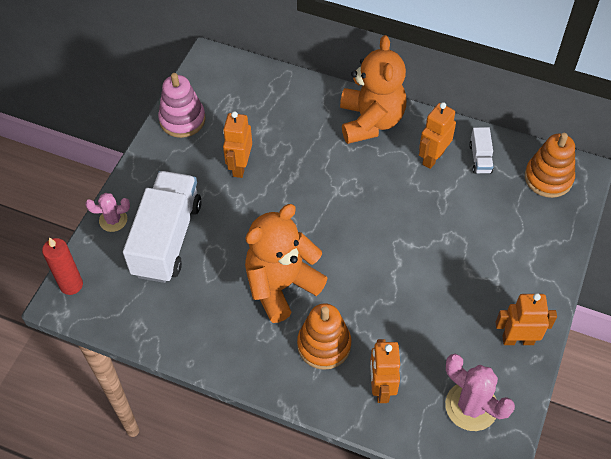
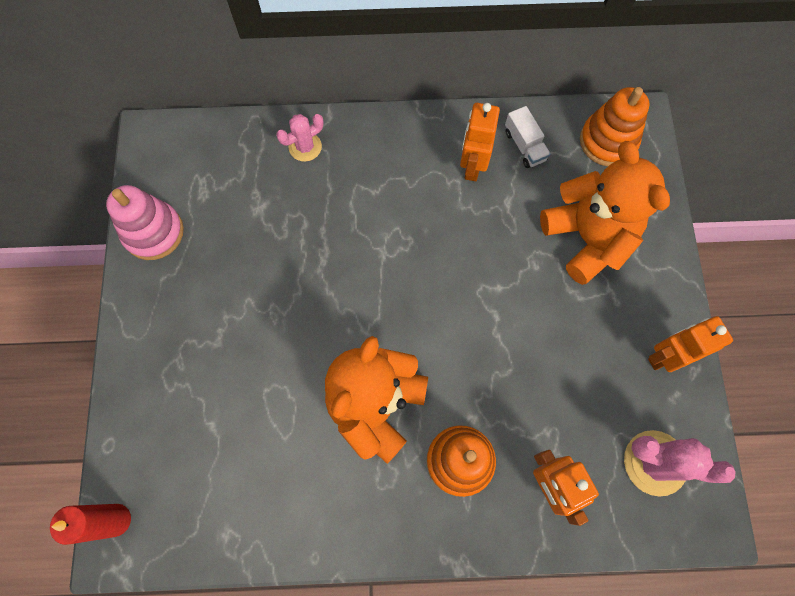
camera: 25 degrees left, 15 degrees up
(113, 220) = (128, 406): pink cactus -> pink cactus (305, 147)
(167, 239) = (209, 403): white truck -> none
(240, 166) = (254, 267): orange robot -> none
(370, 121) = (381, 146): orange teddy bear -> orange teddy bear (587, 238)

